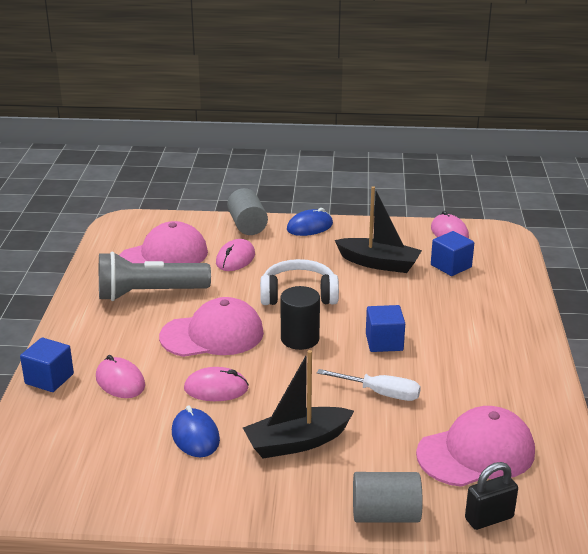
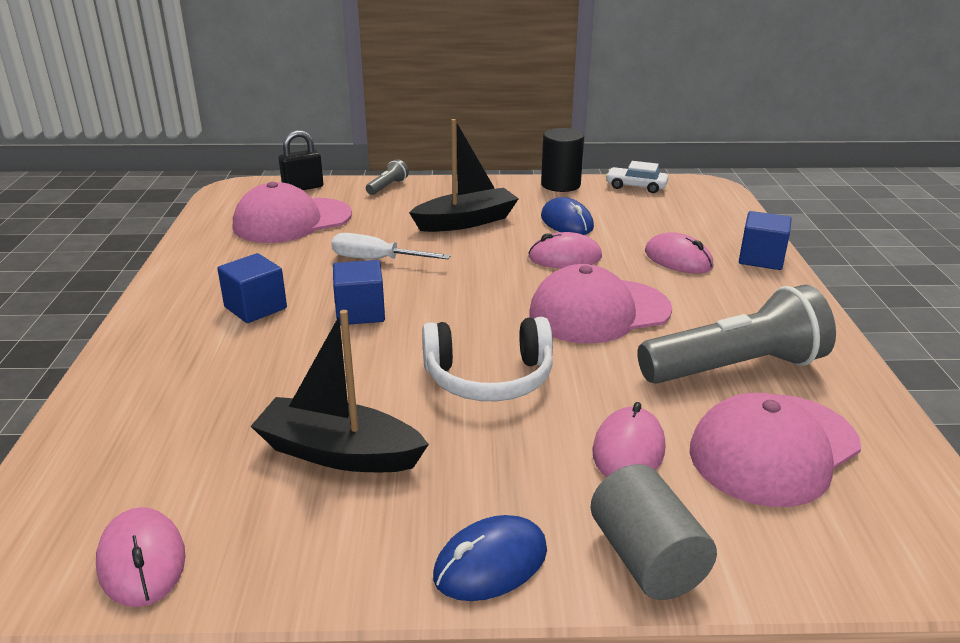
camera: 175 degrees right, 0 degrees up
(86, 499) = (636, 186): none -> white car
(300, 339) = (477, 311): black cylinder -> black cylinder (560, 185)
(385, 515) = (387, 187): grey cylinder -> grey flashlight
(451, 266) = (194, 453): blue cube -> blue cube (255, 308)

